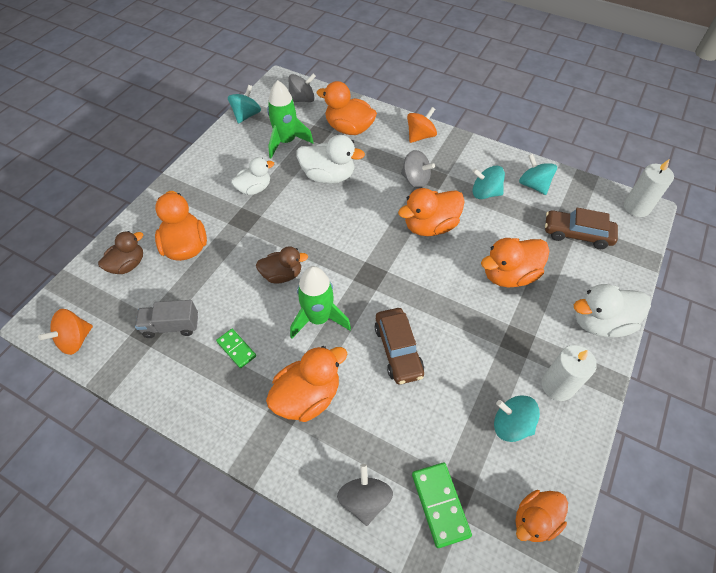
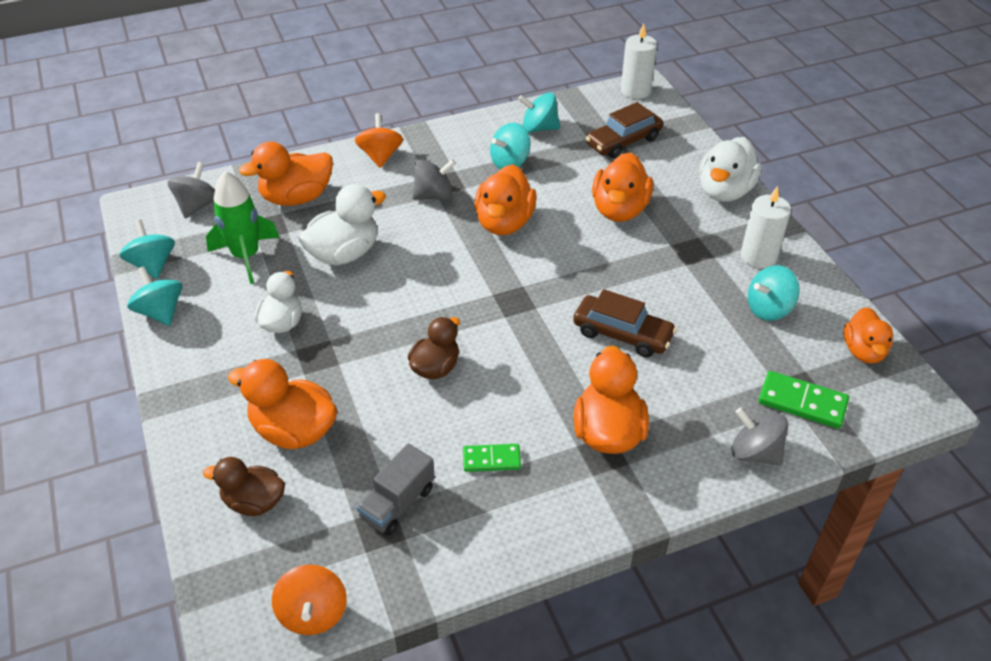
camera: 50 degrees left, 10 degrees down
(128, 265) = (254, 502): brown duck -> brown duck turned 75 degrees counterclockwise
(219, 141) = (160, 312): none -> turquoise spinning top
(318, 318) = (524, 370): green rocket -> none

